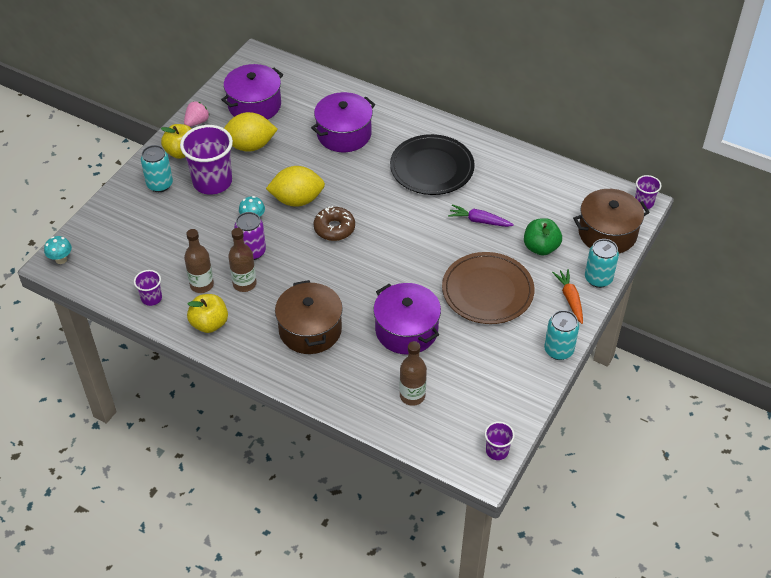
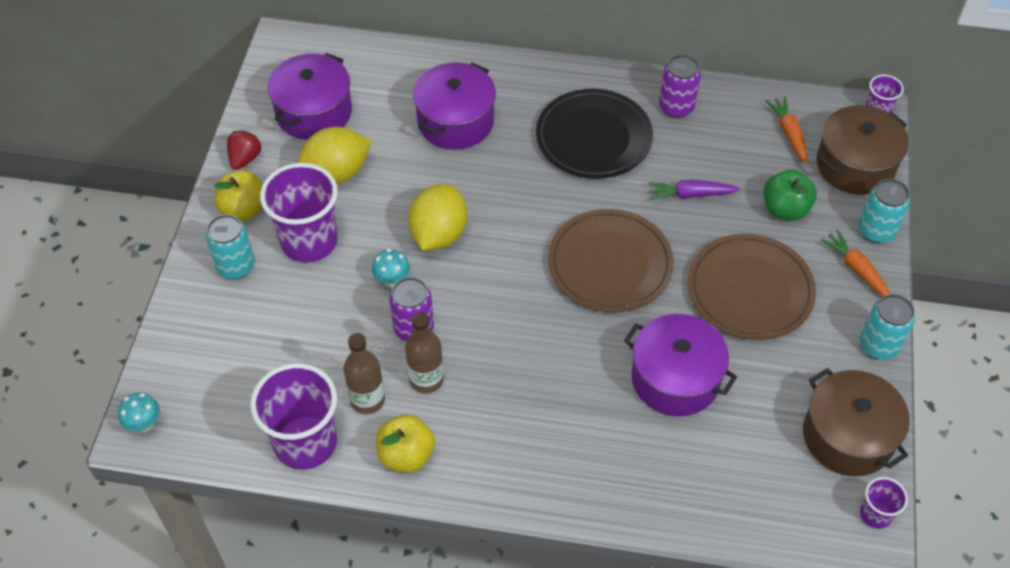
camera: 20 degrees left, 5 degrees up
(151, 298) = (305, 442): purple cup -> purple cup, size x2.06
(197, 122) = (245, 159): pink strawberry -> red strawberry
(297, 200) = (438, 234): yellow lemon -> yellow lemon turned 45 degrees counterclockwise
(310, 330) = (548, 419): brown pot -> brown pot (847, 436)
(334, 228) = (509, 261): brown donut -> none
(400, 248) = (610, 264): none -> brown plate
(412, 396) = (729, 472): brown bottle -> none
(499, 163) = (676, 107): none -> purple can
(570, 200) = (789, 133): none -> orange carrot

